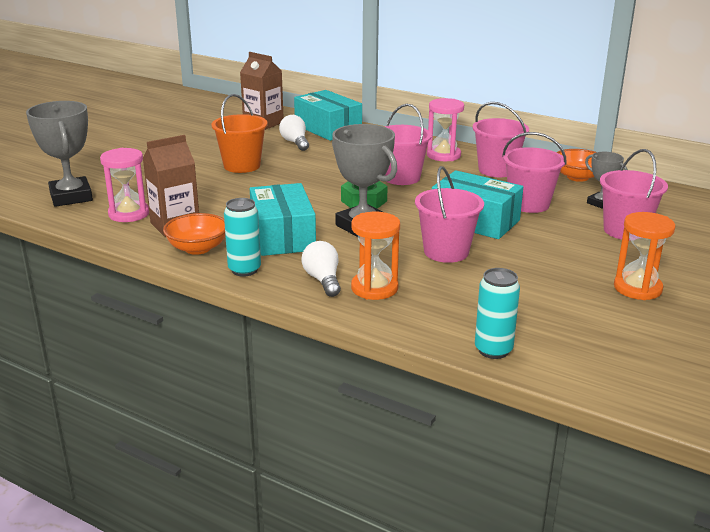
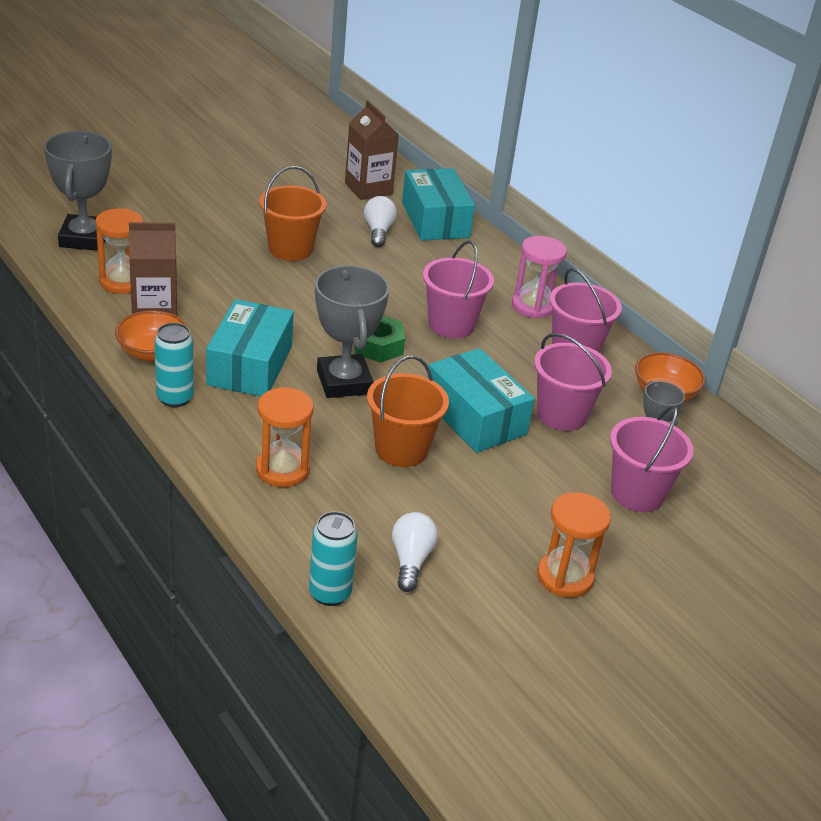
camera: 20 degrees right, 10 degrees up
(129, 214) = (122, 281): pink hourglass -> orange hourglass
(323, 280) = (240, 440): white light bulb -> white light bulb (411, 560)
(446, 252) = (401, 449): pink bucket -> orange bucket

